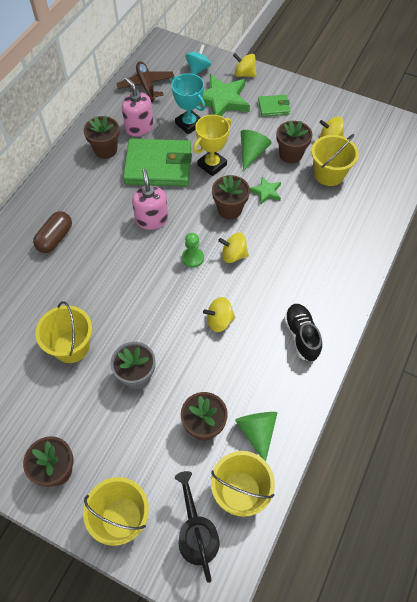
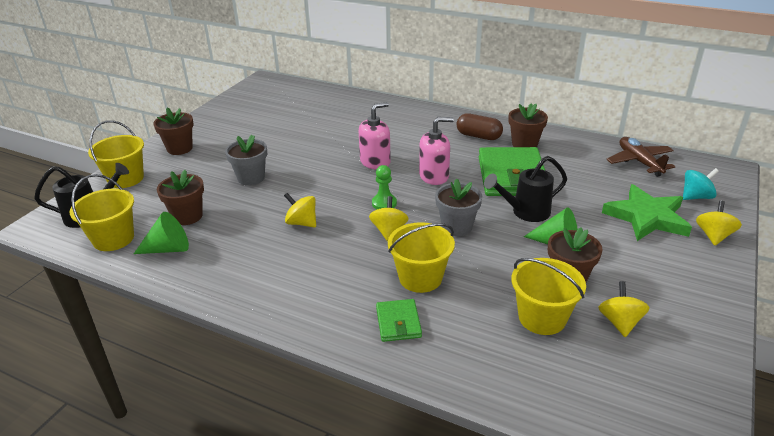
camera: 90 degrees right, 25 degrees down
(55, 238) = (405, 128): brown capsule -> brown capsule (478, 136)
(71, 346) = (288, 145): yellow bucket -> yellow bucket (420, 278)
(139, 127) = (567, 161): pink soap dispenser -> pink soap dispenser (375, 162)
(146, 86) = (639, 162): brown plane -> brown plane turned 90 degrees counterclockwise
(189, 124) = (588, 194): turquoise trophy -> none
(198, 69) = (696, 197): turquoise spinning top -> turquoise spinning top turned 45 degrees counterclockwise
(212, 165) = (525, 212): yellow trophy -> black watering can
(219, 321) = (302, 223): yellow spinning top -> yellow spinning top turned 45 degrees counterclockwise
(229, 209) = (457, 227): brown flower pot -> grey flower pot
(266, 192) = (492, 256): green star -> none
(273, 107) = (659, 263): green wallet -> green wallet (398, 322)
(301, 336) = (272, 282): black shoe -> none

